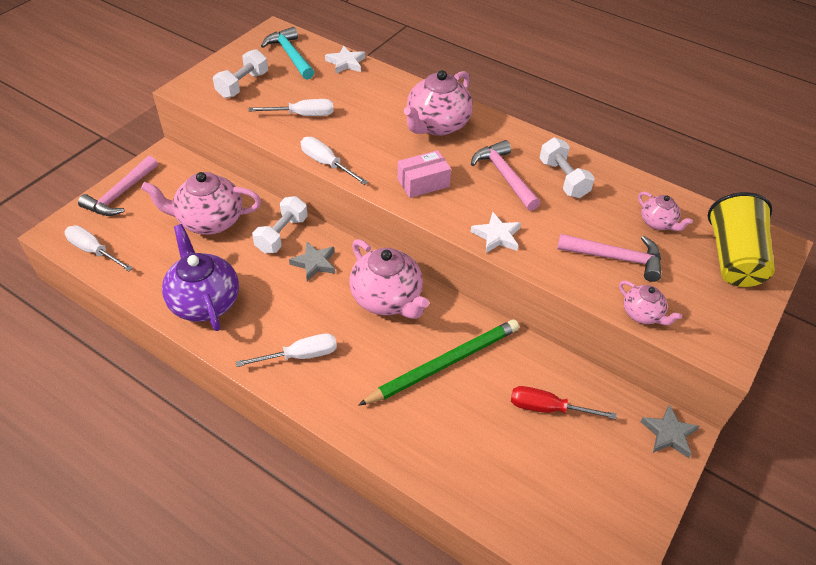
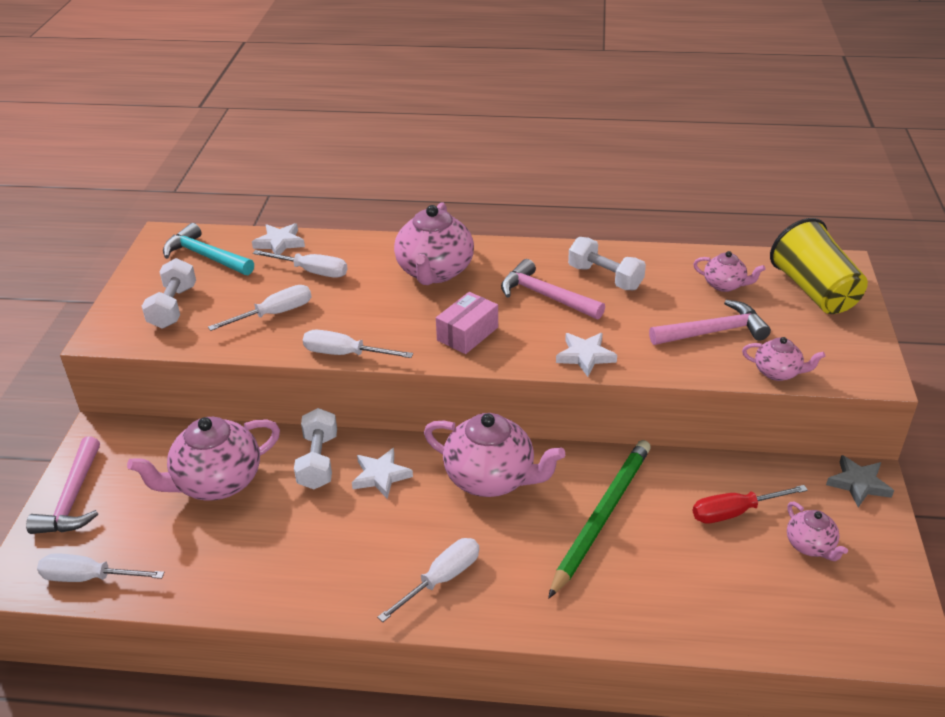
camera: 25 degrees left, 10 degrees down
(204, 301) = (281, 572): purple teapot -> none
(314, 263) = (381, 476): grey star -> white star
(351, 93) = (312, 271): none -> white screwdriver
(588, 463) = (810, 546): none -> pink teapot

